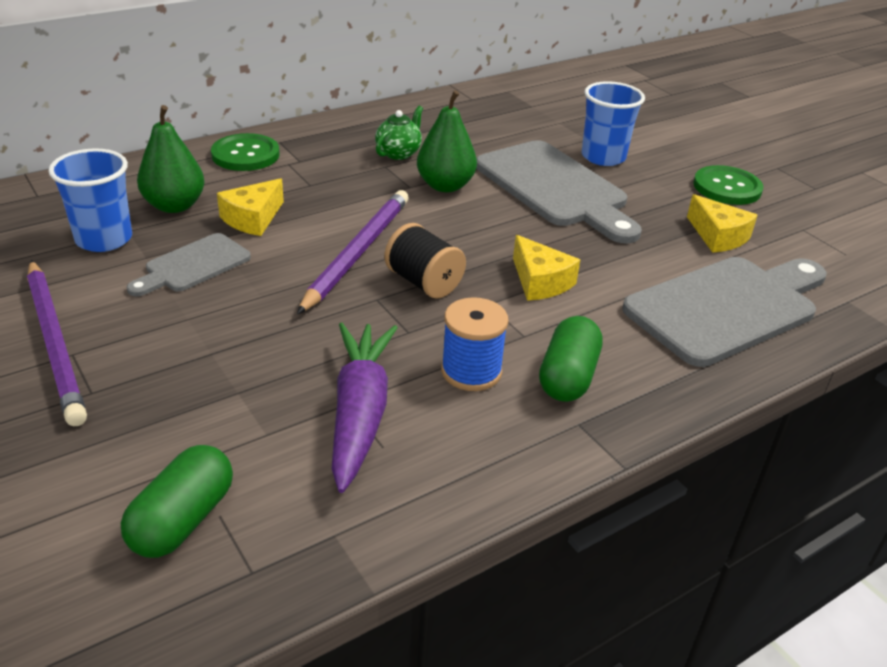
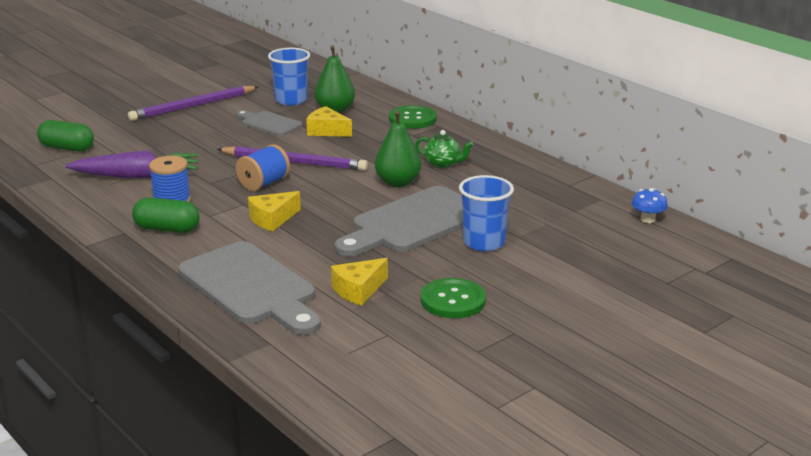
camera: 85 degrees right, 10 degrees down
(424, 282) = (264, 183): black spool -> blue spool
(554, 80) = (647, 219): none -> blue mushroom

